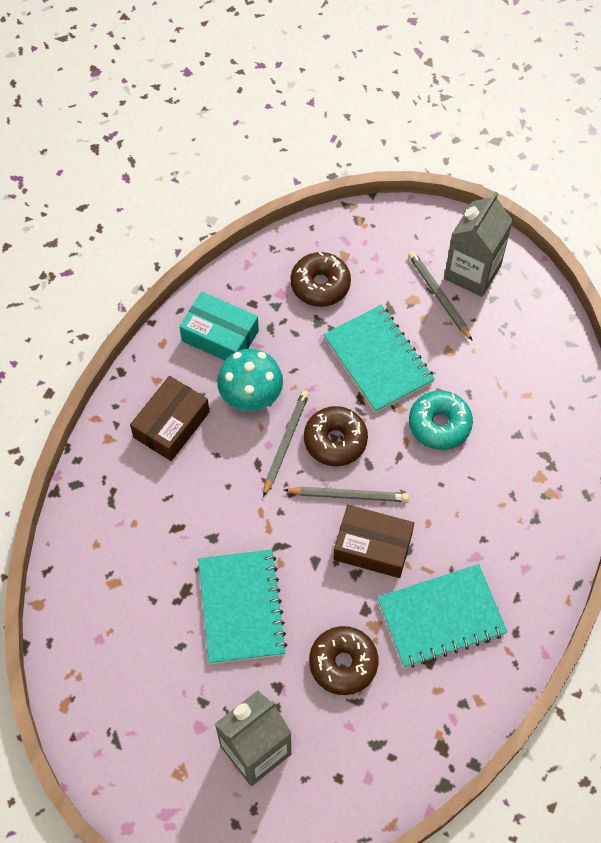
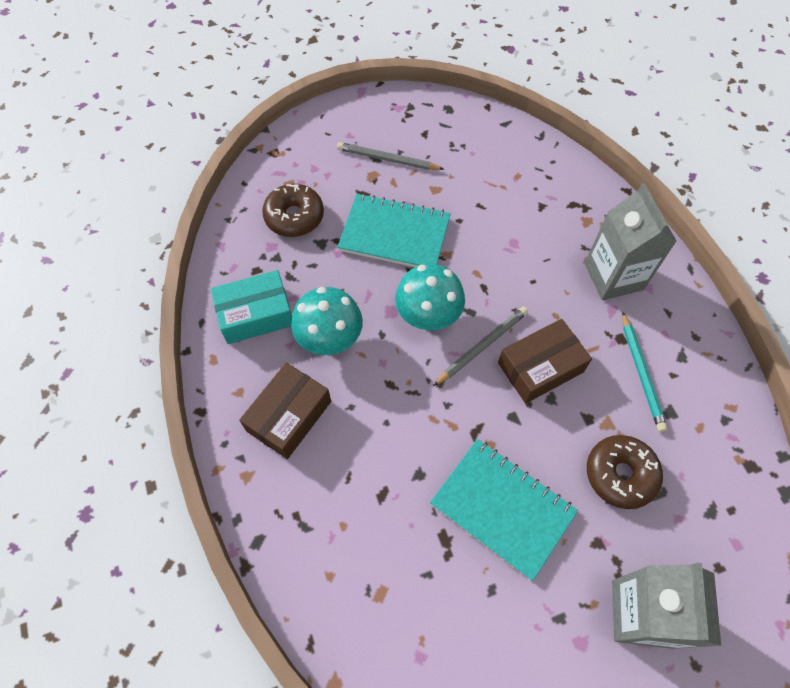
camera: 45 degrees left, 0 degrees up
(171, 425) = (289, 416): brown box -> brown box turned 45 degrees clockwise
(286, 442) = (394, 349): grey pencil -> none
(335, 440) = (428, 316): brown donut -> turquoise mushroom
(439, 425) = (486, 242): turquoise donut -> none
(441, 617) = (641, 373): turquoise notebook -> turquoise pencil
(472, 272) = (392, 127): grey carton -> grey carton (613, 276)

